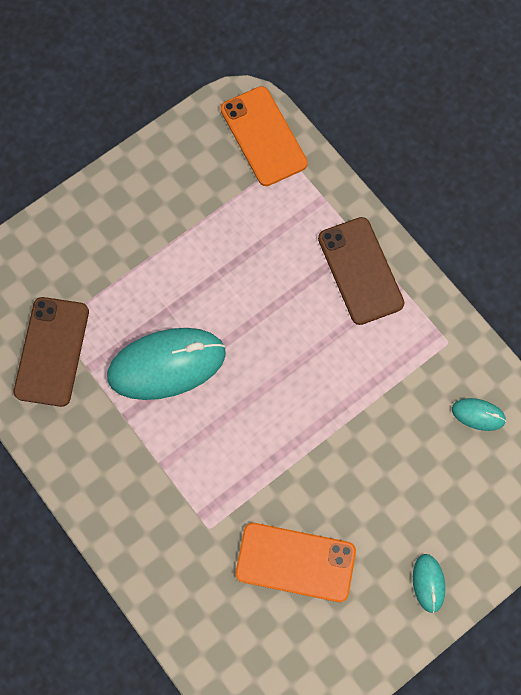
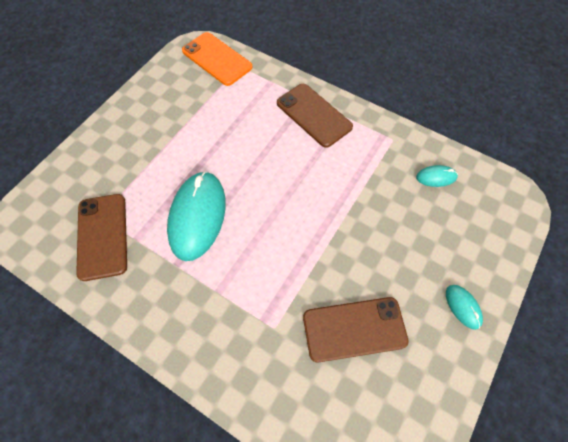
camera: 20 degrees left, 10 degrees down
(166, 364) = (197, 216): turquoise mouse -> turquoise mouse turned 45 degrees counterclockwise
(295, 562) = (354, 329): orange phone -> brown phone

